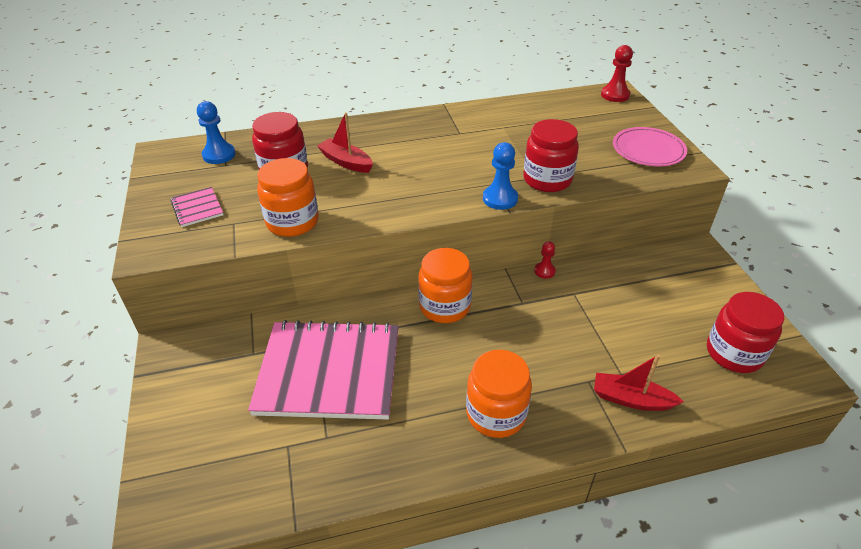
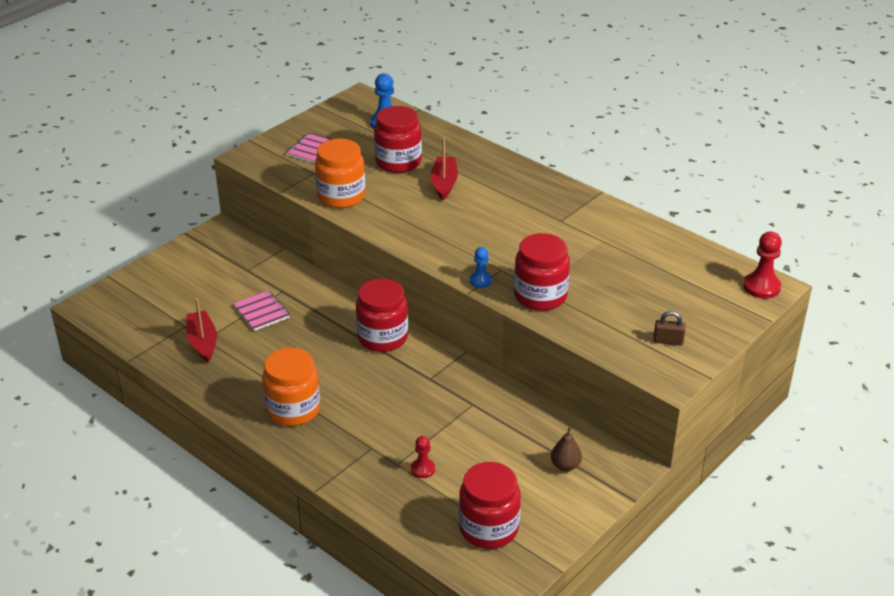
camera: 55 degrees right, 5 degrees down
(329, 372) = (261, 312): pink notebook -> pink notebook, size x0.41
(445, 306) = (382, 337): orange jar -> red jar
(500, 199) = (480, 281): blue pawn -> blue pawn, size x0.62
(544, 271) = (485, 376): red pawn -> red pawn (423, 469)
(631, 399) = (372, 478): red boat -> red boat (202, 342)
(648, 150) = (668, 341): pink plate -> brown padlock
(679, 278) = (565, 465): none -> brown pear

